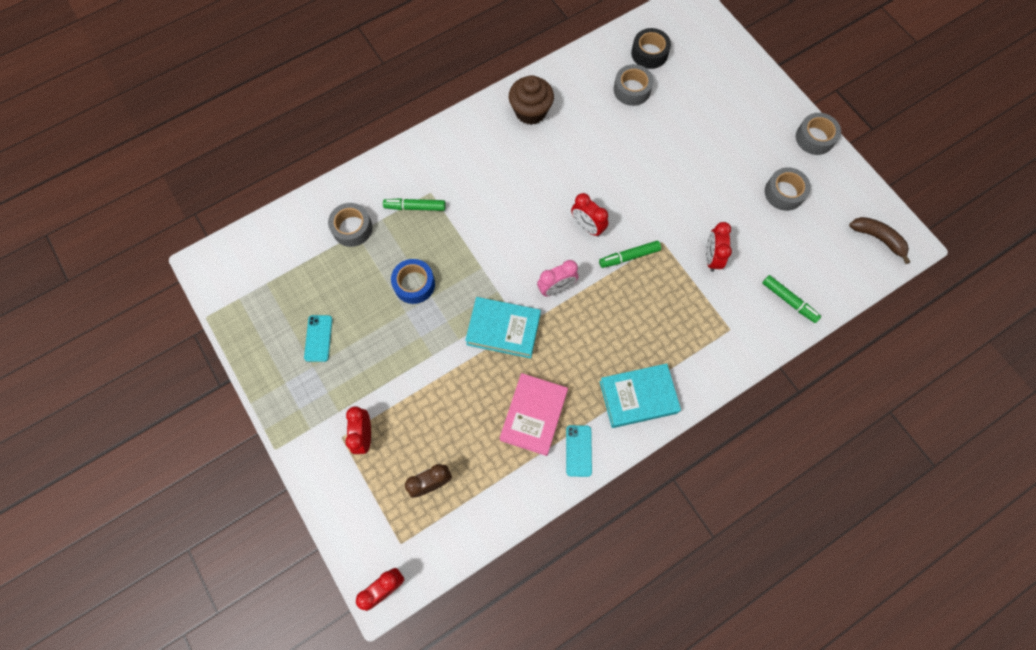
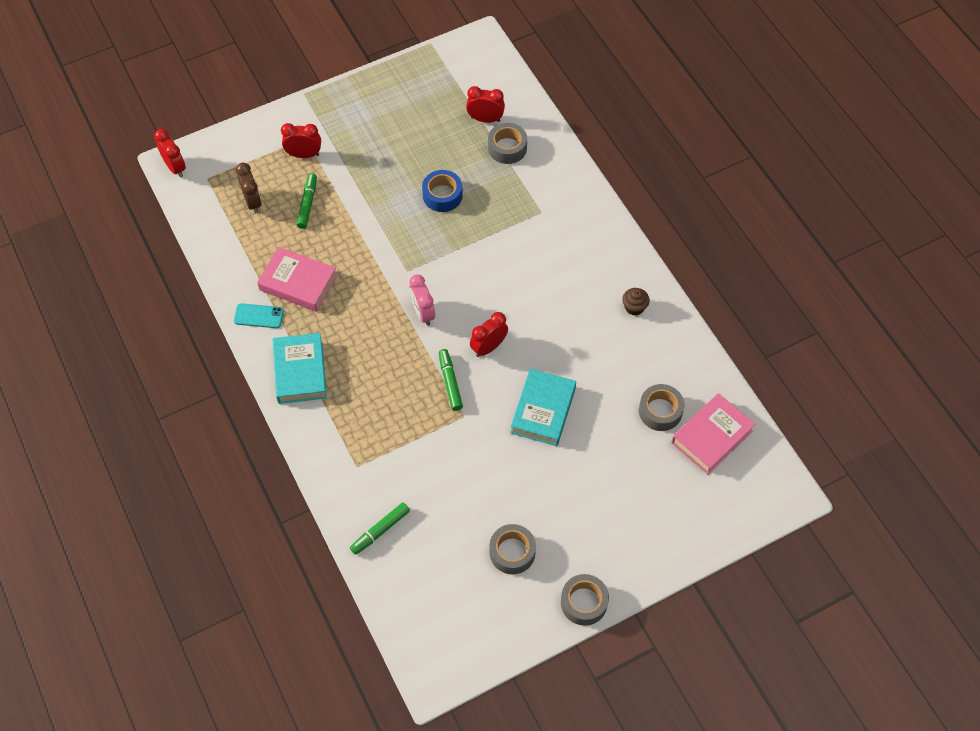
camera: 95 degrees right, 10 degrees down
(318, 338) = (398, 122): turquoise phone -> none
(415, 207) = (525, 199): green marker -> green marker (307, 204)
(503, 329) = (386, 265): turquoise book -> turquoise book (543, 410)
(530, 111) = (634, 307): brown cupcake -> brown cupcake, size x0.55
(649, 53) = (711, 436): black tape -> pink book
(711, 257) = (440, 461): red clock -> red clock (485, 119)
(878, 238) = (443, 645): brown banana -> none

